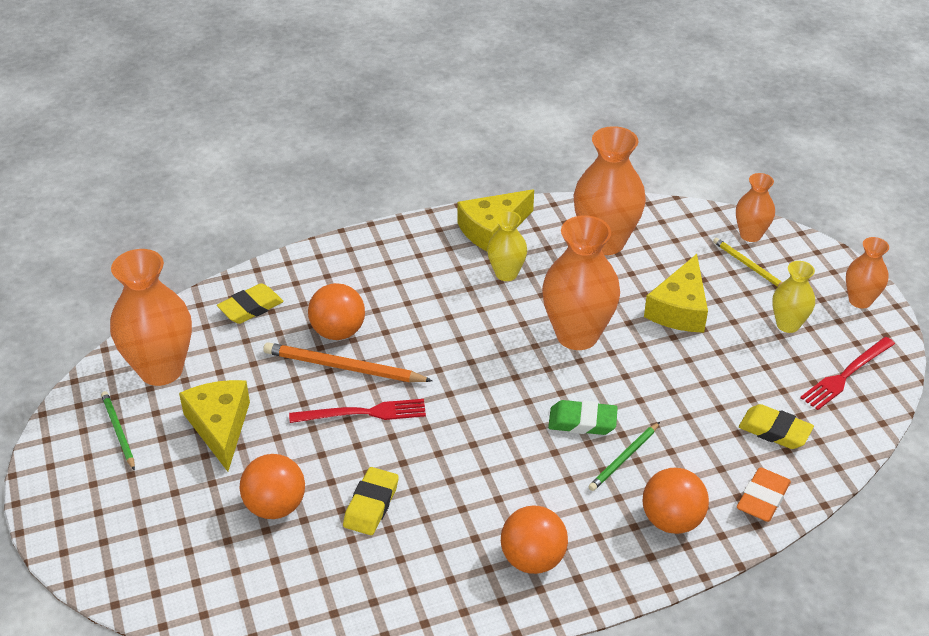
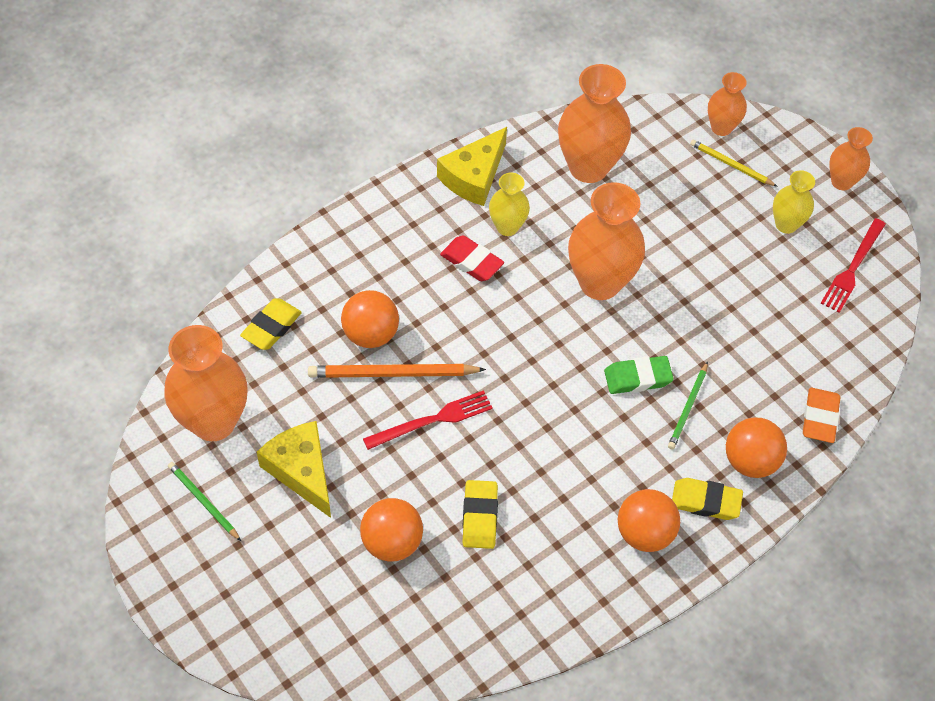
camera: 20 degrees left, 15 degrees up
(460, 294) = (471, 261): none -> red eraser
(679, 309) = (683, 230): yellow cheese -> none
(774, 431) = (809, 344): yellow eraser -> yellow eraser (705, 501)

